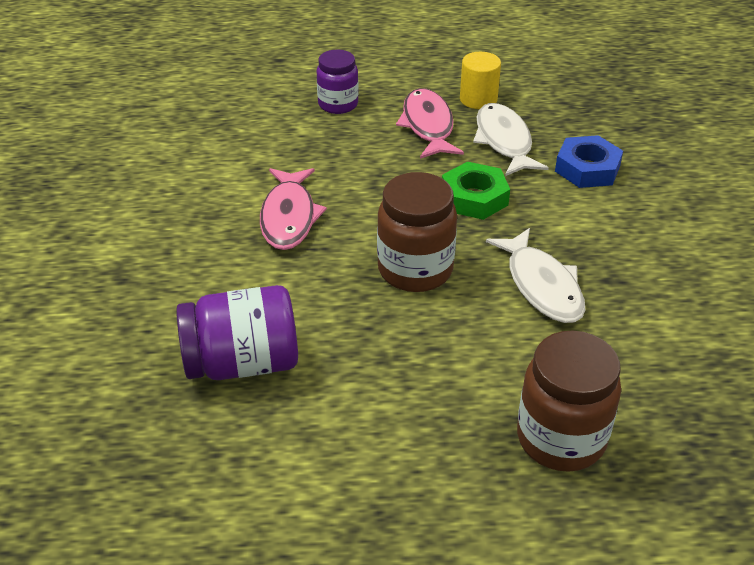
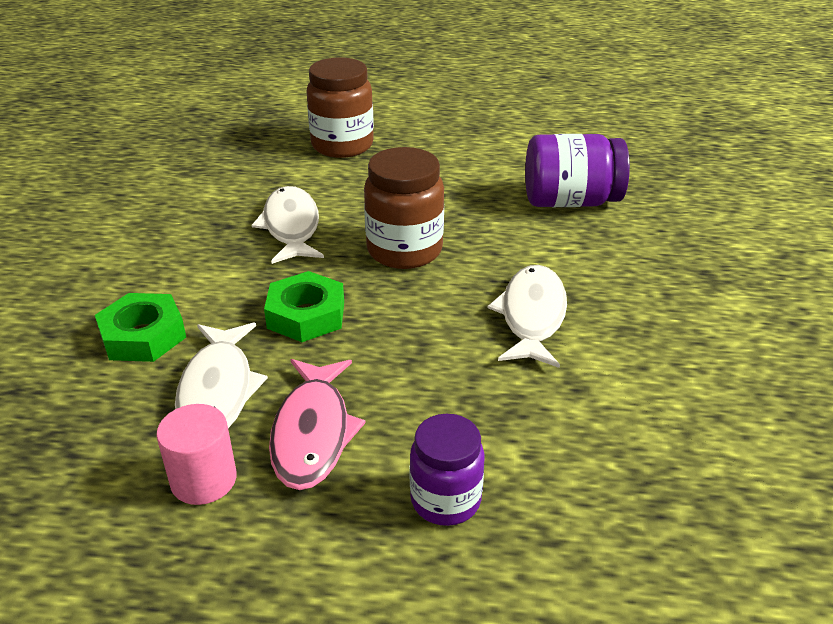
camera: 170 degrees left, 5 degrees down
(289, 217) = (532, 316): pink fish -> white fish
(478, 99) = (203, 480): yellow cylinder -> pink cylinder
(587, 169) = (143, 336): blue nut -> green nut

